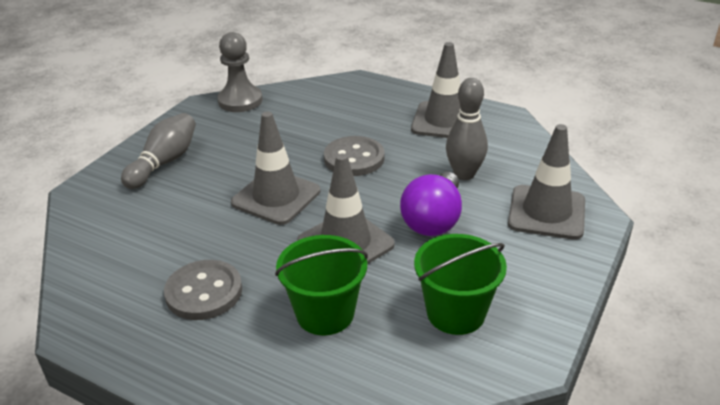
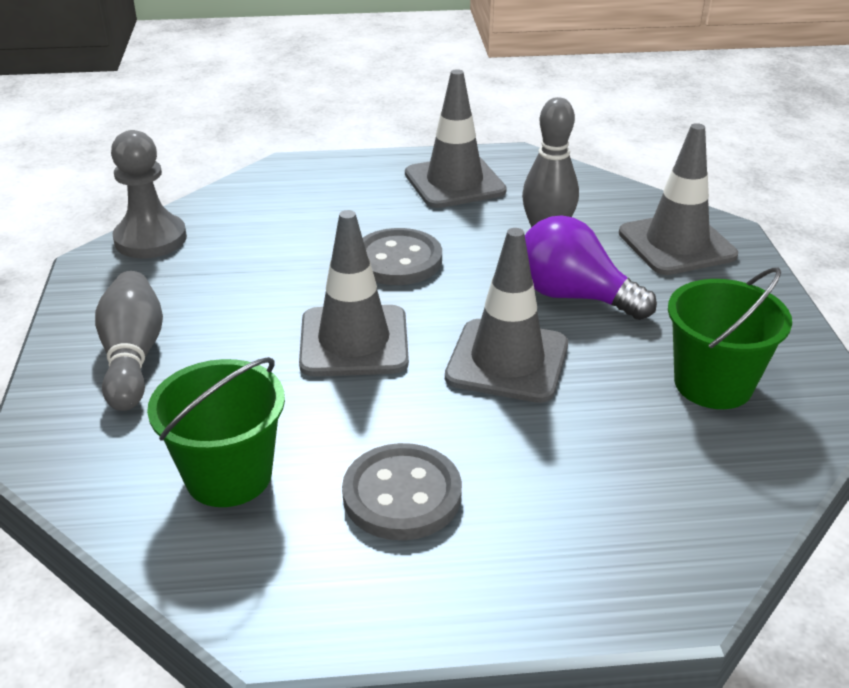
camera: 35 degrees left, 0 degrees up
(325, 313) = (580, 449): green bucket -> green bucket (228, 476)
(433, 220) = (574, 296): purple light bulb -> purple light bulb turned 135 degrees clockwise

